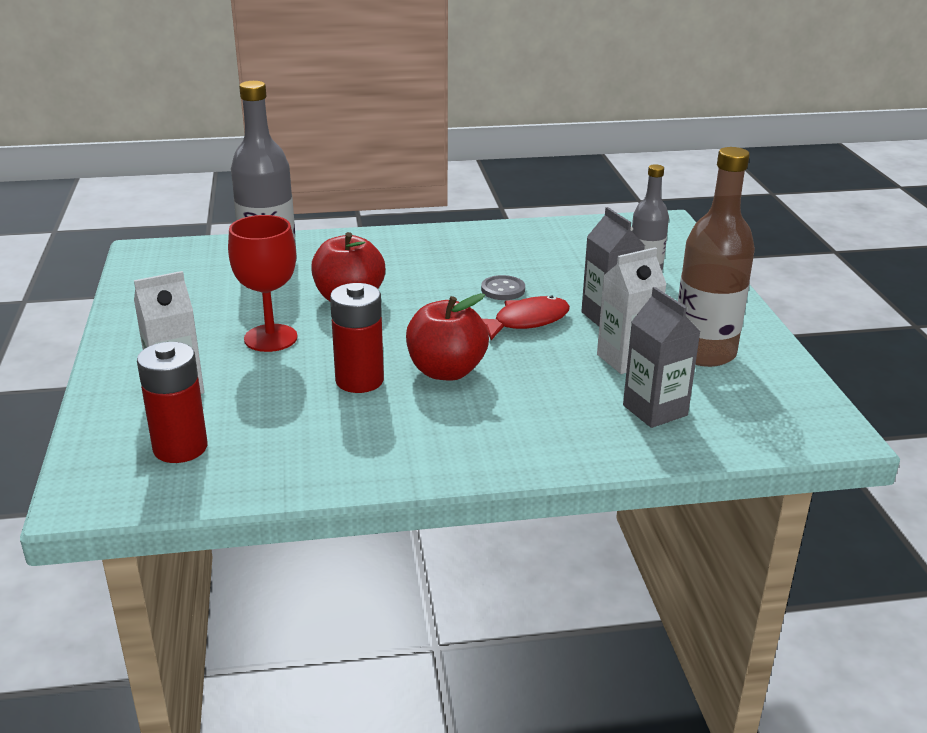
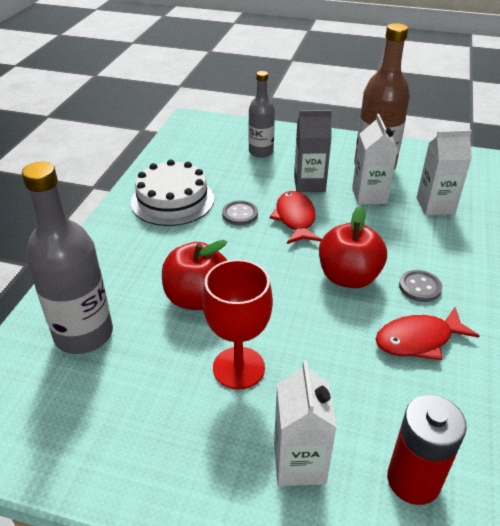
camera: 65 degrees left, 10 degrees up
(359, 380) = (342, 328): red battery -> none
(372, 429) = (418, 340): none -> red fish
(465, 419) = (419, 287): none -> grey button
(491, 251) = (172, 200): none -> white cake
(655, 410) = (435, 206): grey carton -> white carton

